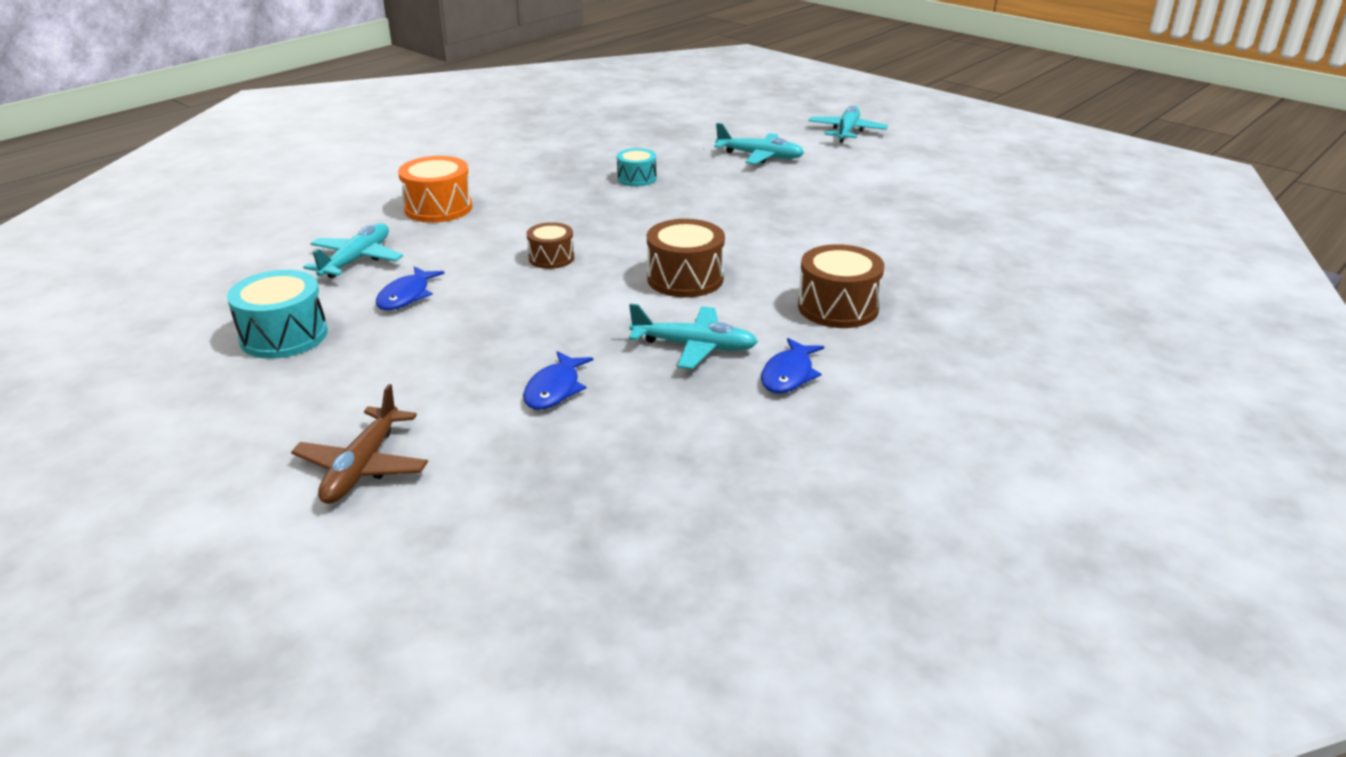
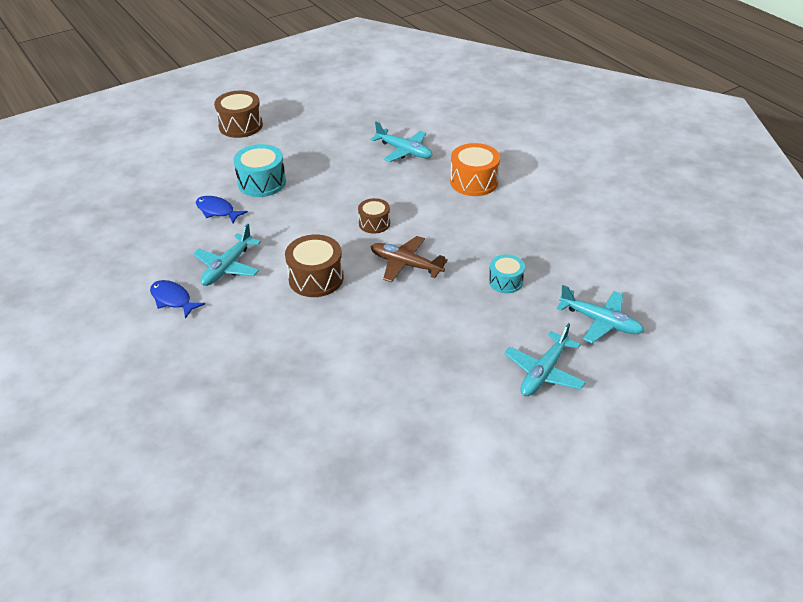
camera: 105 degrees right, 10 degrees up
(284, 336) = (323, 131): turquoise drum -> turquoise drum (262, 183)
(363, 466) = (193, 154): brown plane -> brown plane (406, 264)
(406, 296) = (348, 167): blue fish -> none
(838, 307) = (236, 344): brown drum -> brown drum (240, 126)
(847, 132) = (610, 468): turquoise plane -> turquoise plane (600, 321)

